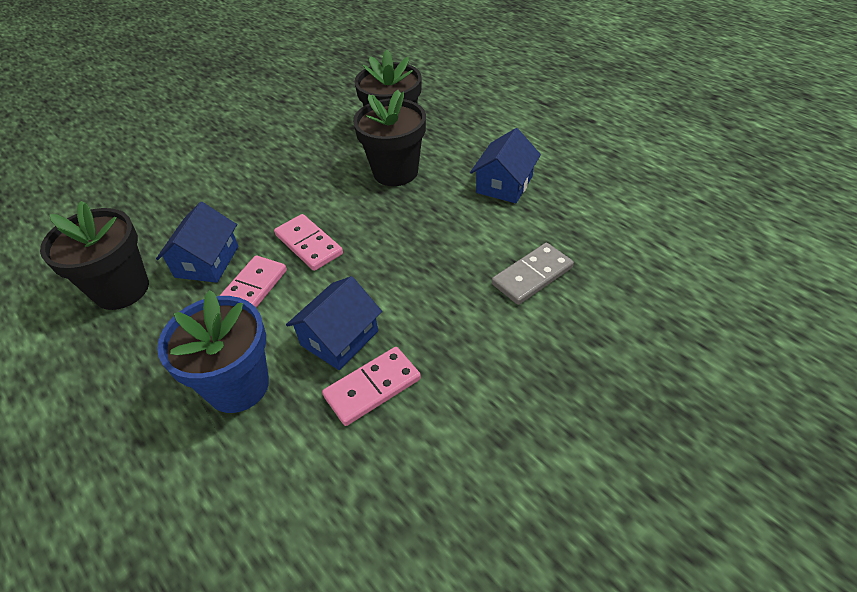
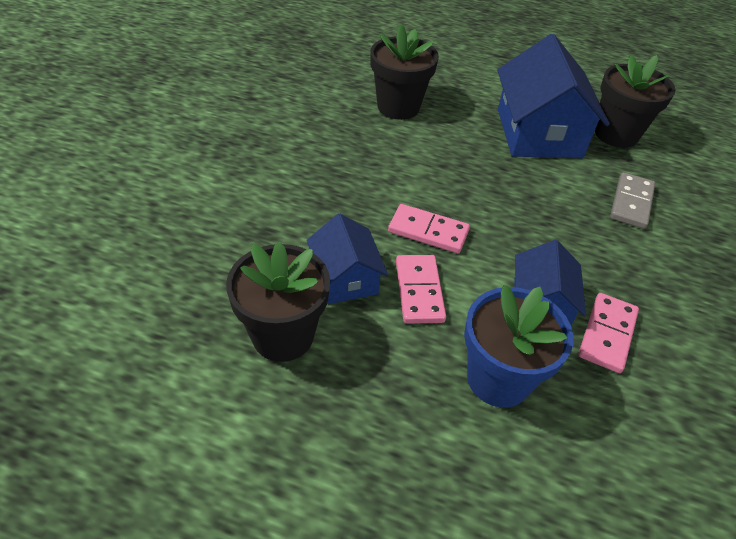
camera: 35 degrees left, 0 degrees up
(395, 172) = (438, 144): black flower pot -> black flower pot (616, 134)
(504, 184) = (538, 133): blue house -> blue house, size x1.79

